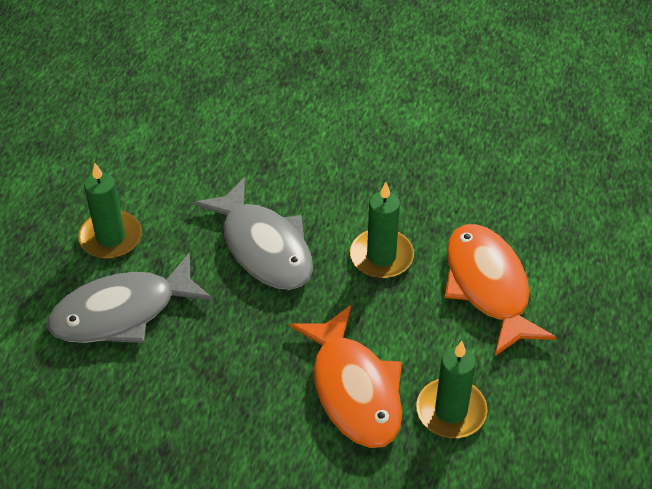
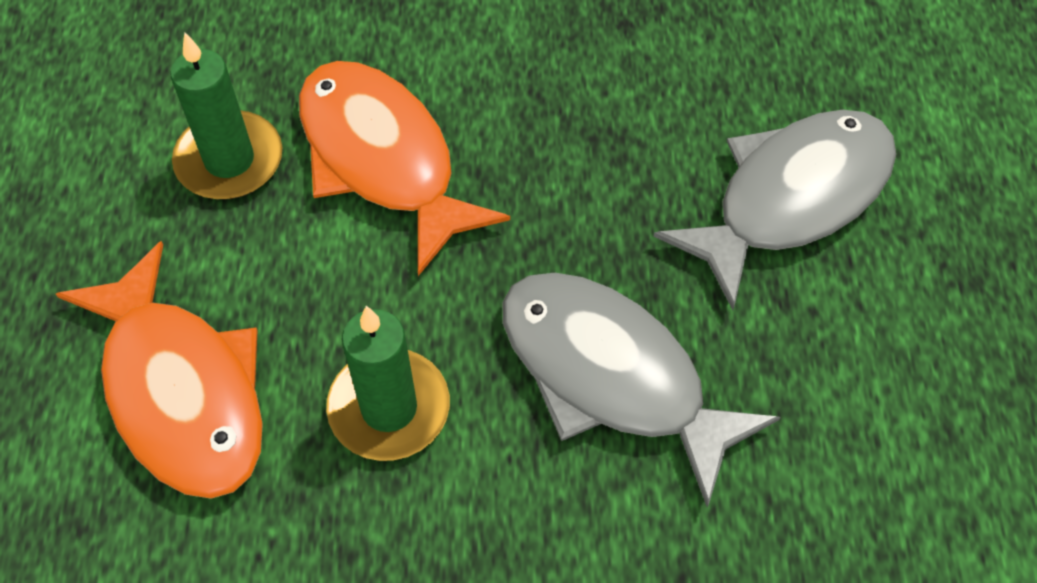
camera: 165 degrees right, 10 degrees up
(110, 238) = (892, 329): green candle -> none

